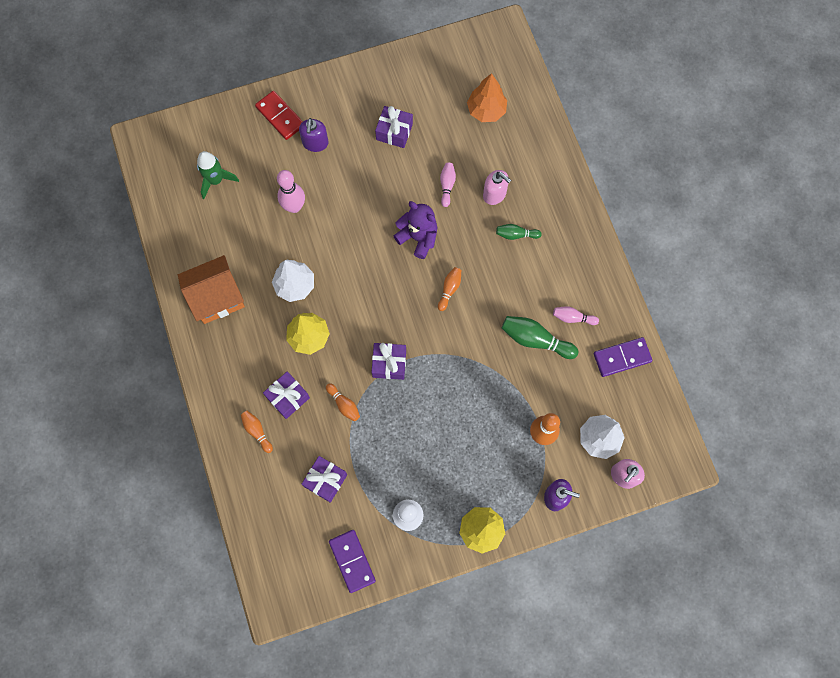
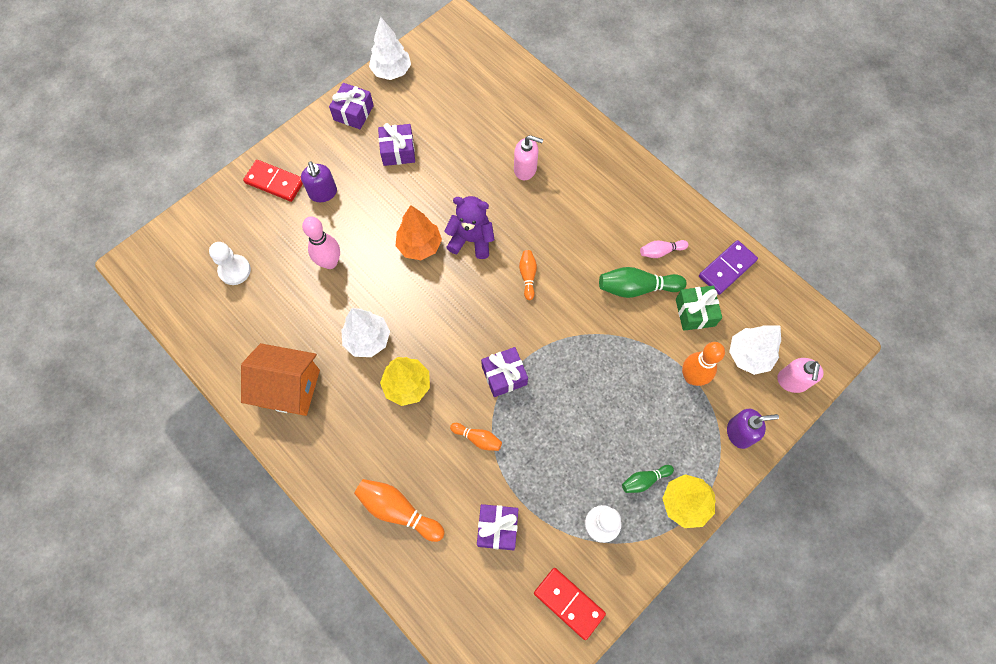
camera: 25 degrees left, 5 degrees down
(216, 180) = (234, 270): green rocket -> white pawn
(217, 297) = (289, 388): orange house -> orange house turned 60 degrees clockwise
(257, 431) = (398, 510): orange bowling pin -> orange bowling pin, size x1.71
(288, 397) = (415, 458): purple gift -> purple gift (353, 113)
(352, 561) = (569, 603): purple domino -> red domino
(423, 54) = (391, 71): none -> white tree
(447, 185) = (475, 180): pink bowling pin -> none
(486, 110) = (478, 97): orange tree -> orange tree (419, 246)
(516, 234) = (565, 197): green bowling pin -> green bowling pin (644, 480)
(573, 382) = (695, 312): none -> green gift

